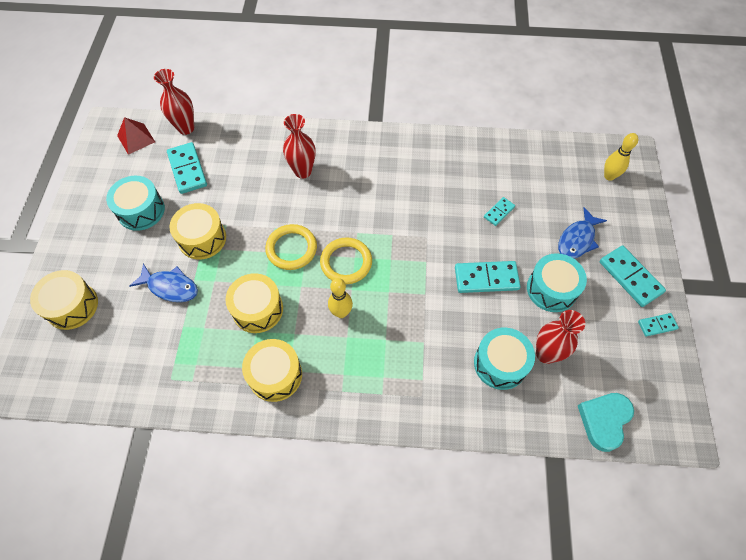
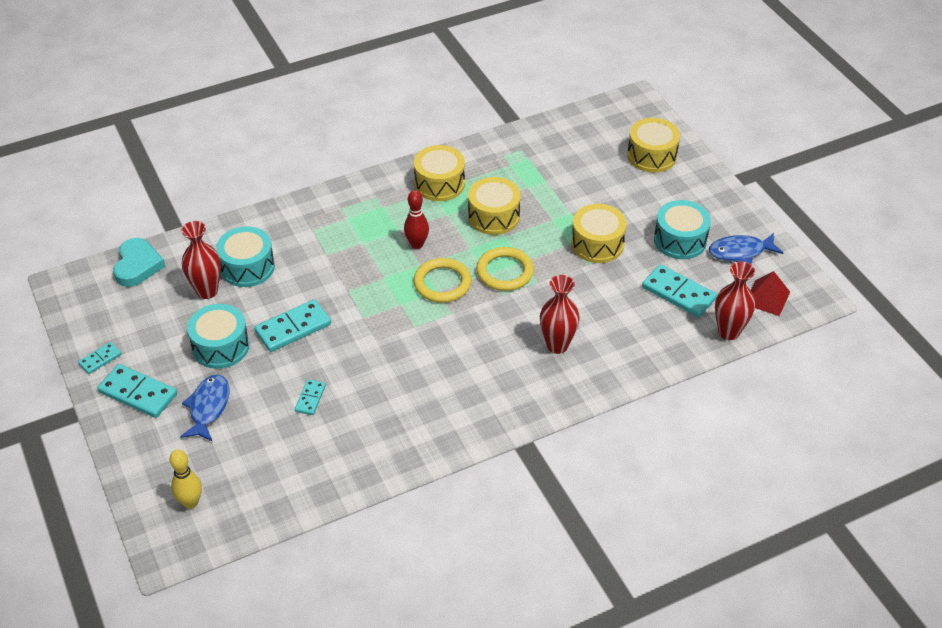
camera: 150 degrees right, 15 degrees down
(170, 287) = (585, 200): blue fish -> blue fish (740, 252)
(341, 312) = (417, 244): yellow bowling pin -> red bowling pin

